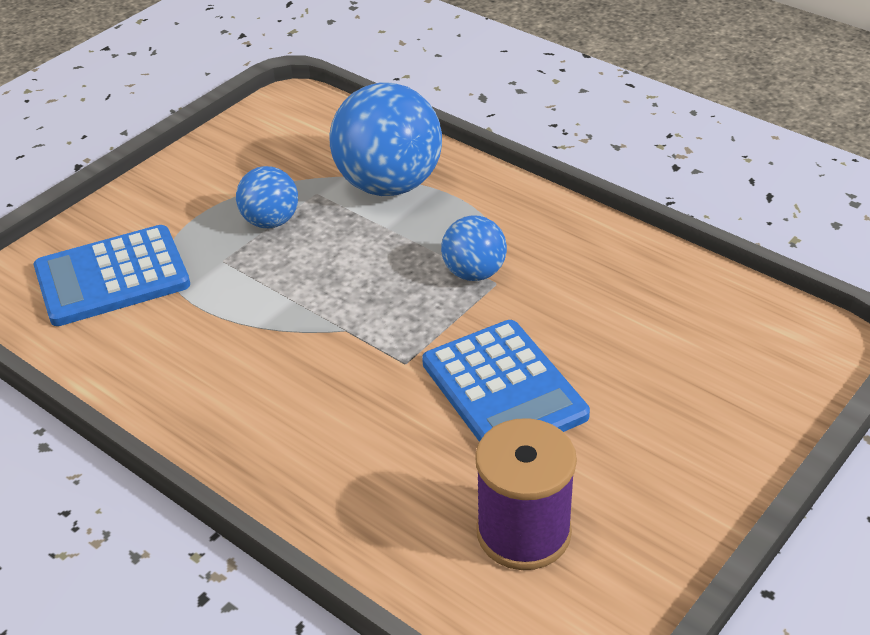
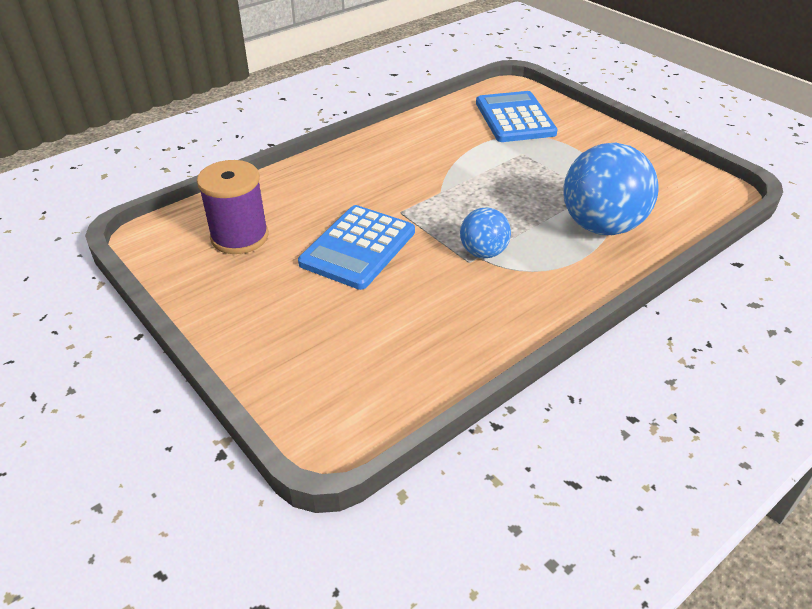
camera: 100 degrees right, 0 degrees up
(270, 221) = (561, 173): blue ball -> none
(504, 389) = (358, 248): blue calculator -> blue calculator turned 45 degrees counterclockwise

